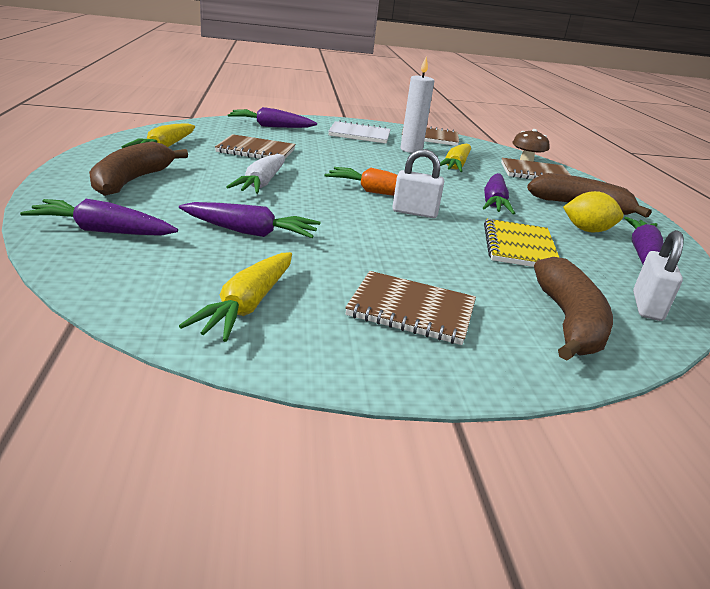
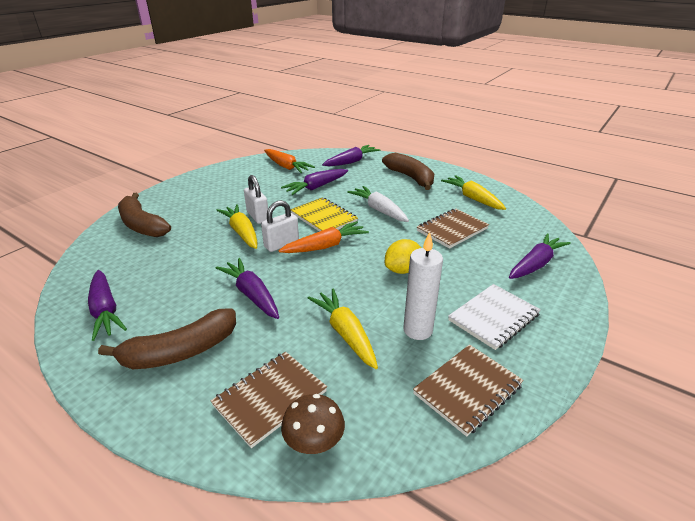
camera: 135 degrees right, 5 degrees up
(196, 284) = (286, 167): none -> orange carrot
(247, 306) = (261, 170): yellow carrot -> yellow carrot (242, 232)
(411, 310) = (210, 195): brown notebook -> none
(519, 247) = (195, 257): yellow notebook -> yellow notebook (323, 218)
(587, 230) = (158, 311): yellow lemon -> yellow lemon (402, 270)
(647, 306) = (100, 257): white padlock -> white padlock (258, 216)

